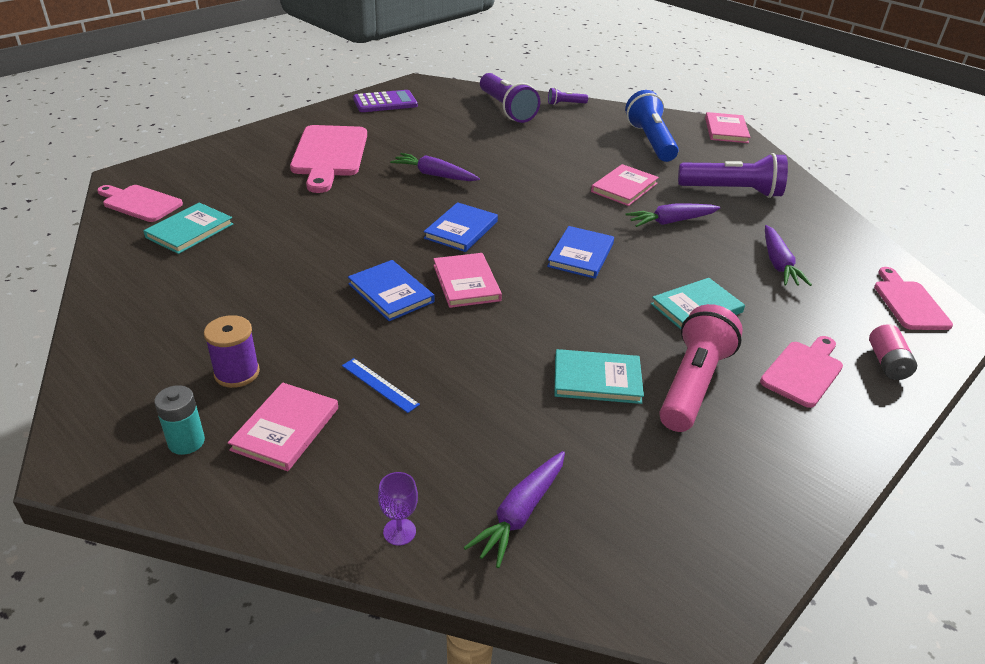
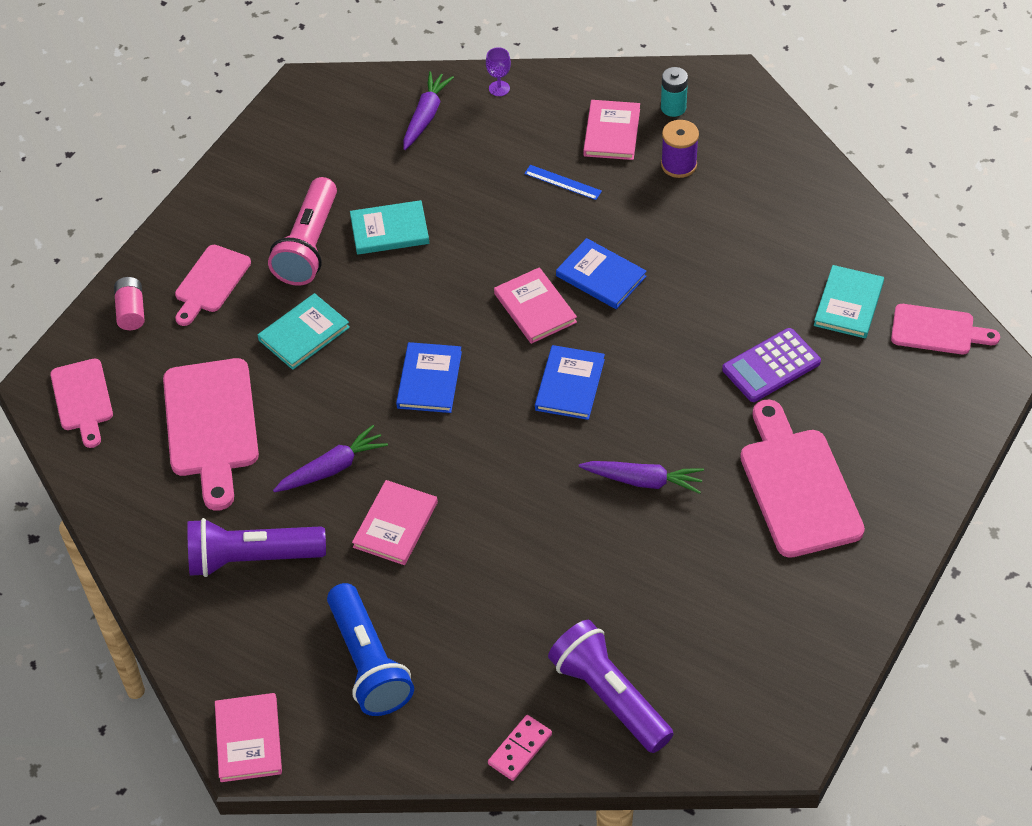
camera: 170 degrees right, 15 degrees up
(385, 102) = (804, 656): purple calculator -> purple calculator (771, 366)
(565, 104) = (520, 749): purple flashlight -> pink domino
(778, 263) = (211, 425): purple carrot -> pink cutting board

